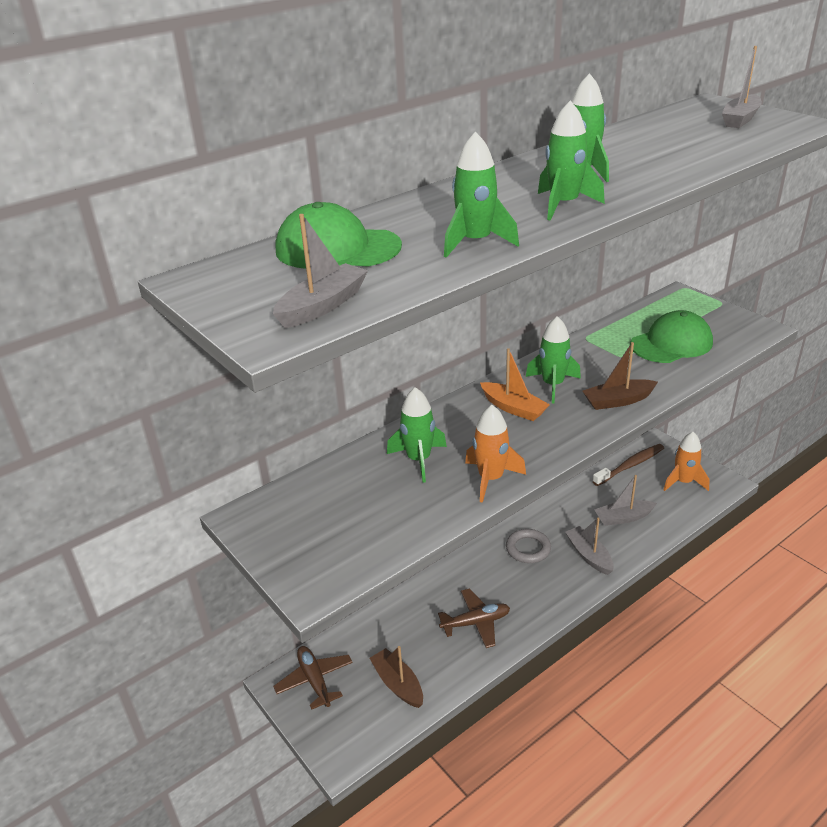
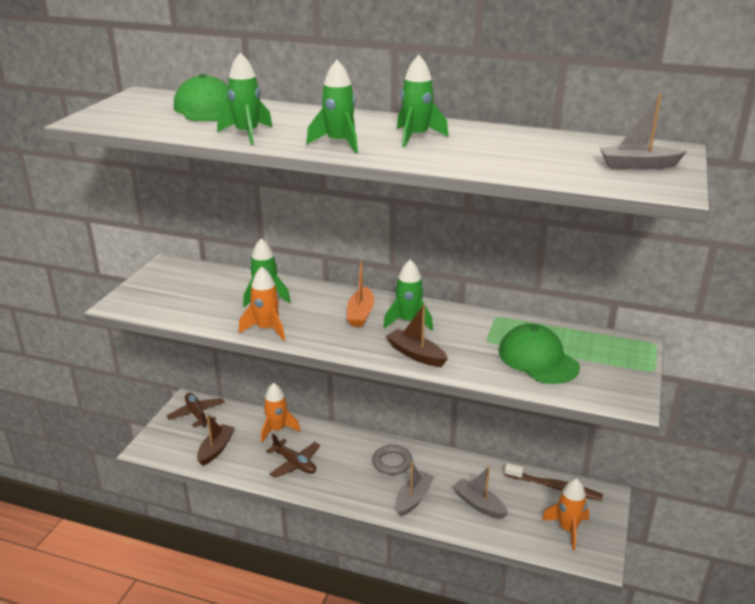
camera: 55 degrees right, 5 degrees down
(315, 680) = (197, 414): brown plane -> brown plane turned 60 degrees counterclockwise
(322, 306) = (127, 122): grey boat -> none
(407, 616) = (277, 429): none -> orange rocket
(671, 343) = (538, 359): green cap -> green cap turned 150 degrees counterclockwise

